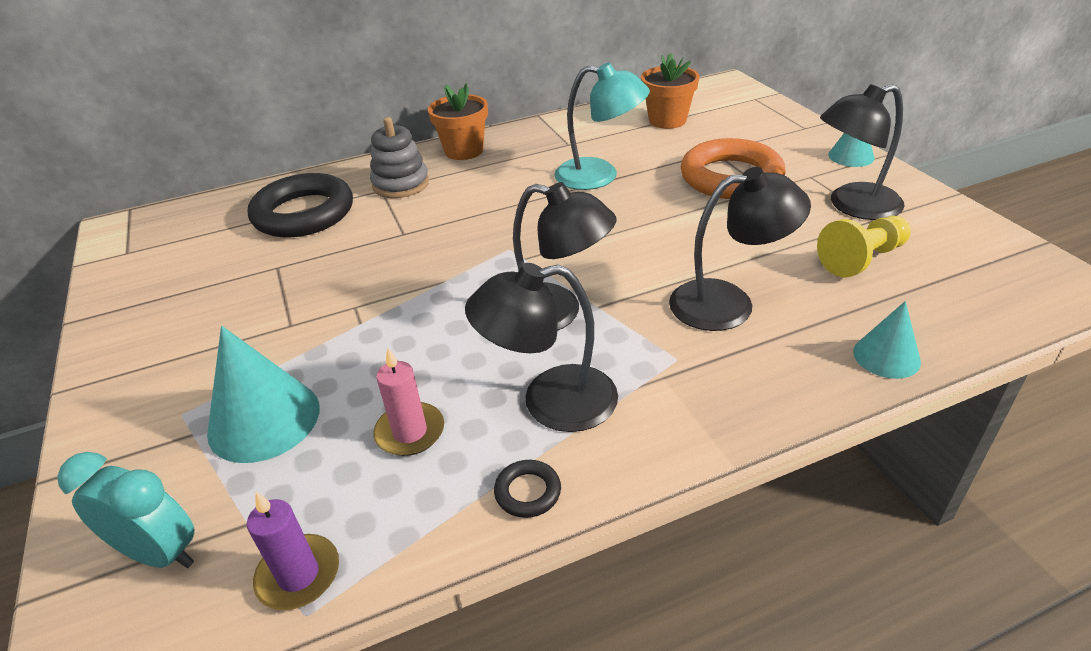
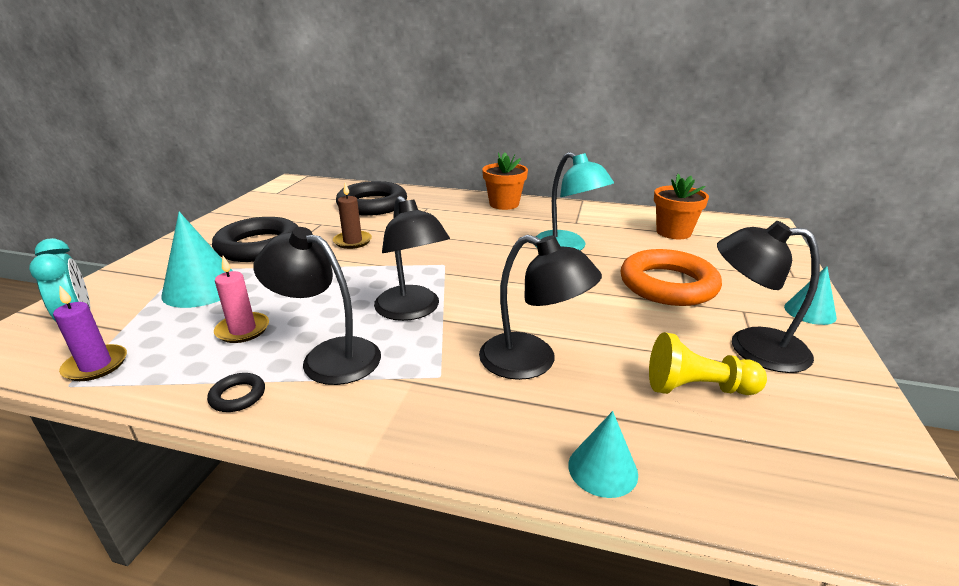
camera: 35 degrees right, 10 degrees down
(243, 332) = (259, 246): none -> black ring
(360, 270) = (352, 241): none -> brown candle
(401, 184) = (441, 208): grey stacking toy -> none

